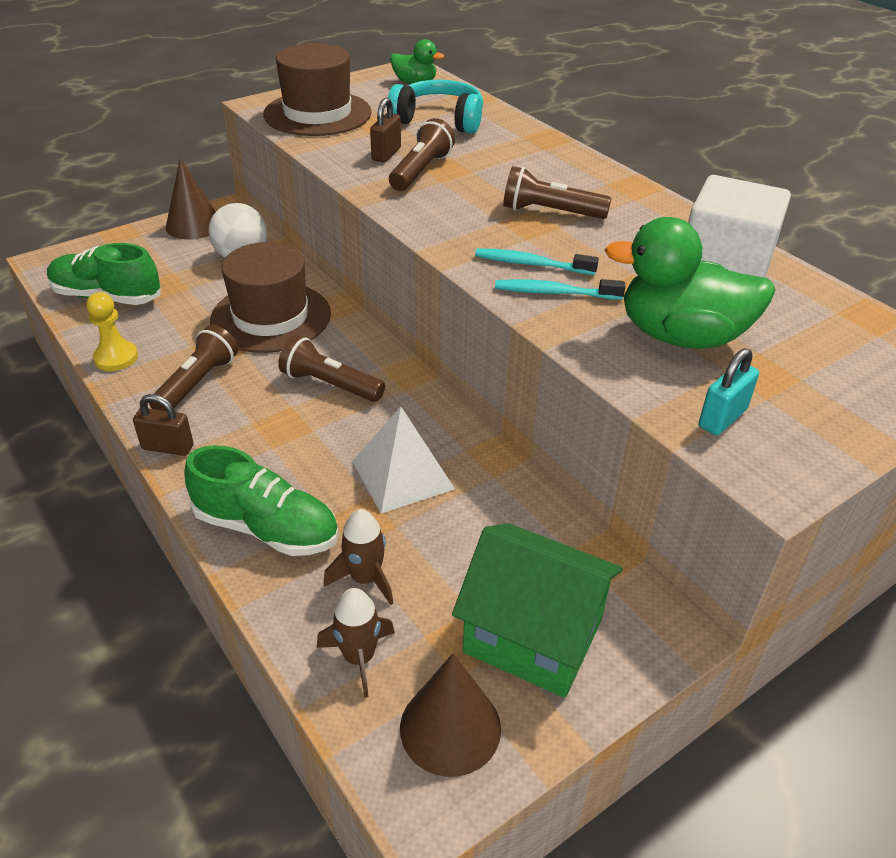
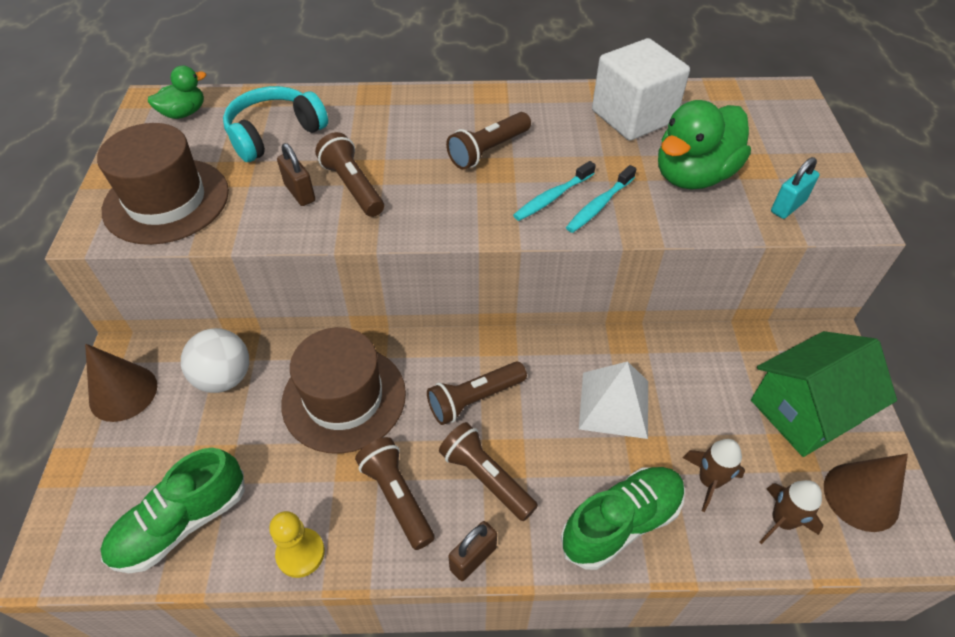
camera: 55 degrees left, 10 degrees up
(252, 424) = (486, 478): none -> brown flashlight
(722, 418) = (788, 206): turquoise padlock -> turquoise padlock turned 60 degrees clockwise

